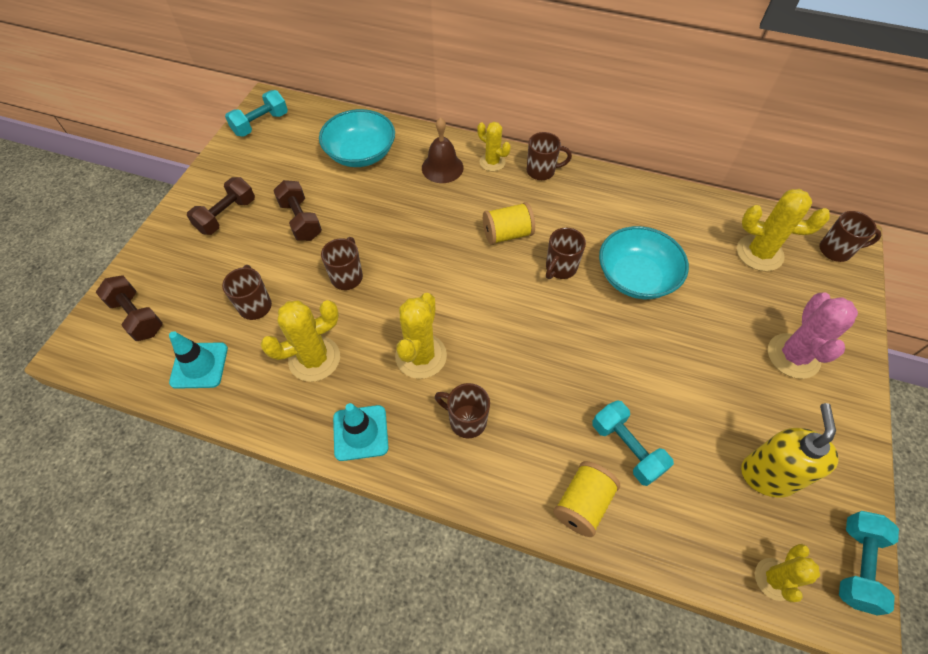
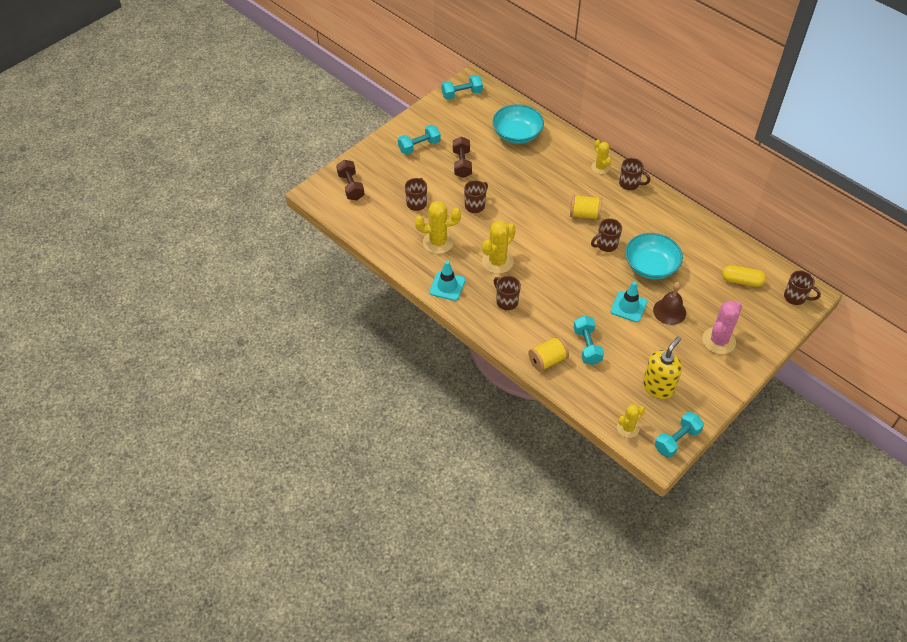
camera: 25 degrees right, 5 degrees down
(199, 365) = (375, 223): turquoise traffic cone -> turquoise traffic cone (628, 306)
(227, 215) = (419, 146): brown dumbbell -> turquoise dumbbell
(442, 168) = (565, 160): brown bell -> brown bell (669, 311)
(759, 253) = (741, 281): yellow cactus -> yellow capsule

